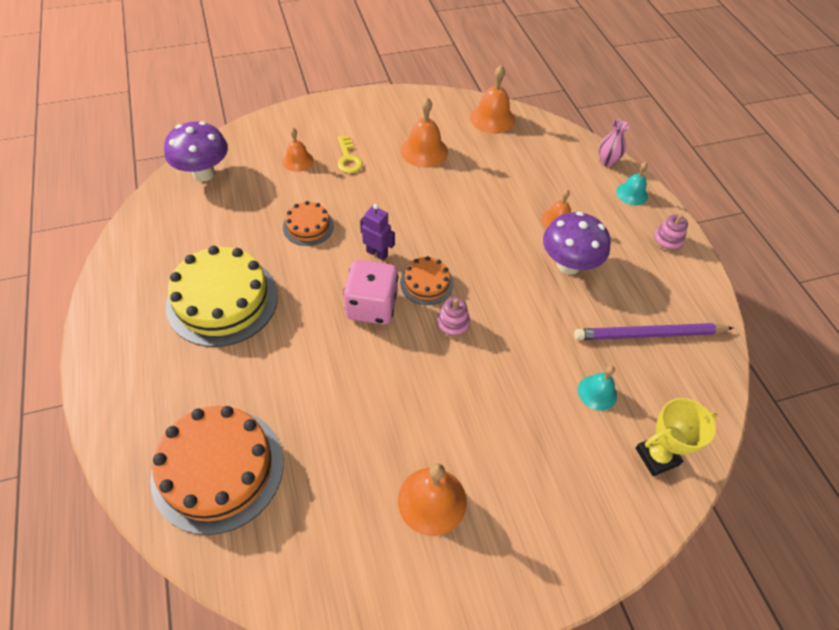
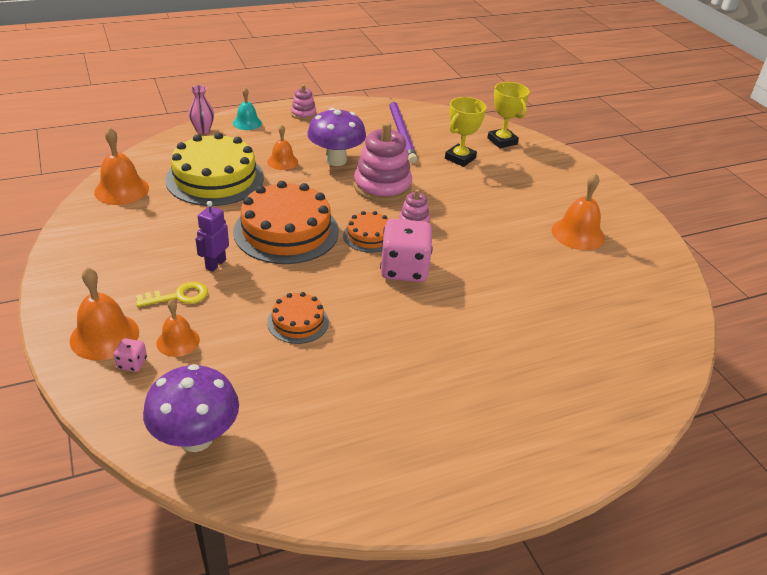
camera: 95 degrees left, 15 degrees down
(218, 469) = (609, 354): orange cake -> orange cake (286, 231)
(222, 300) = (419, 381): yellow cake -> yellow cake (215, 178)
(280, 140) = (132, 363): none -> pink dice
(377, 253) = (334, 268): purple robot -> purple robot (215, 264)
(424, 151) = (172, 237): orange bell -> orange bell (104, 336)
(519, 302) = (382, 187): none -> pink stacking toy
(597, 392) = (460, 158): turquoise bell -> yellow trophy

